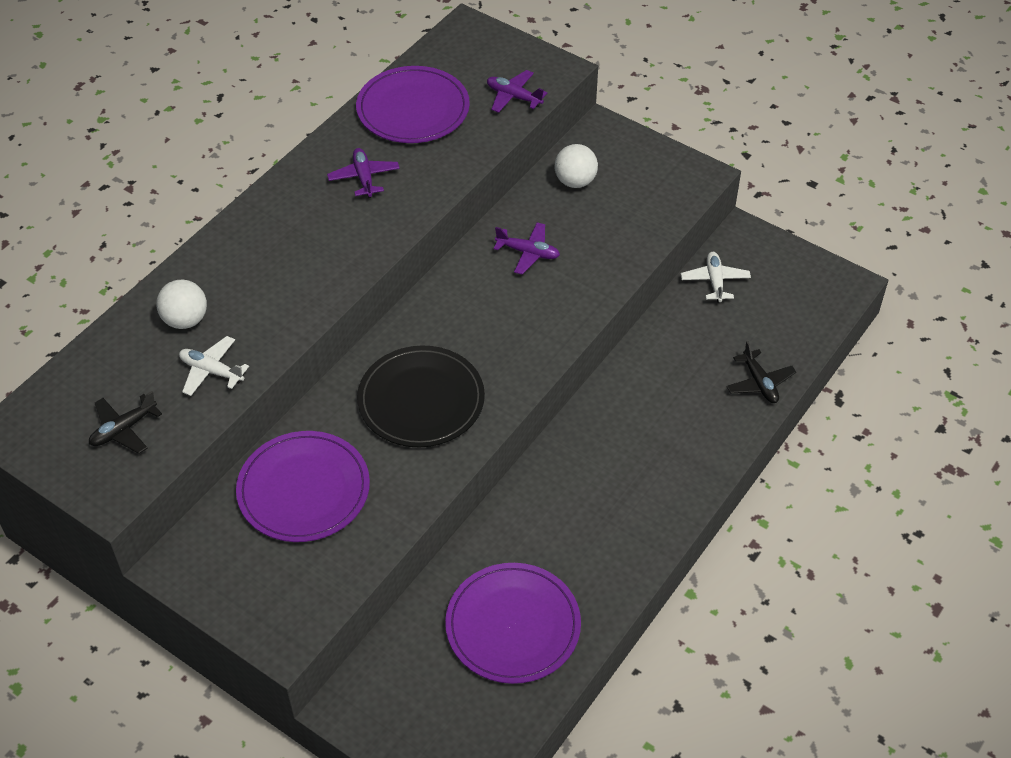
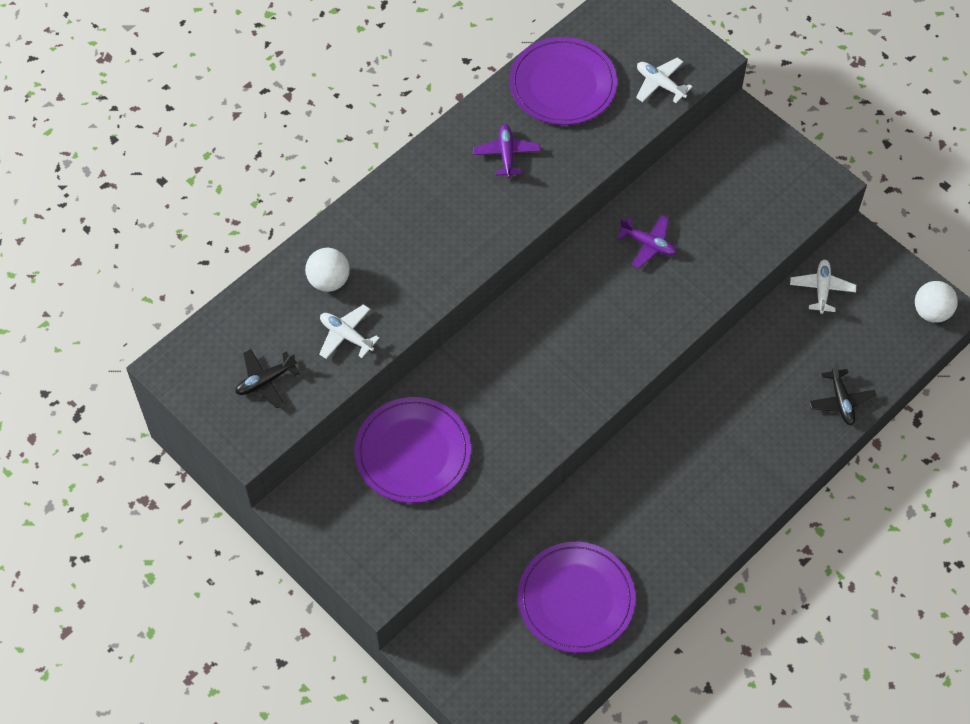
camera: 10 degrees right, 10 degrees up
(421, 400) = (527, 381): black plate -> none
(513, 97) = (660, 84): purple plane -> white plane
(575, 181) = (706, 174): white ball -> white ball (931, 312)

